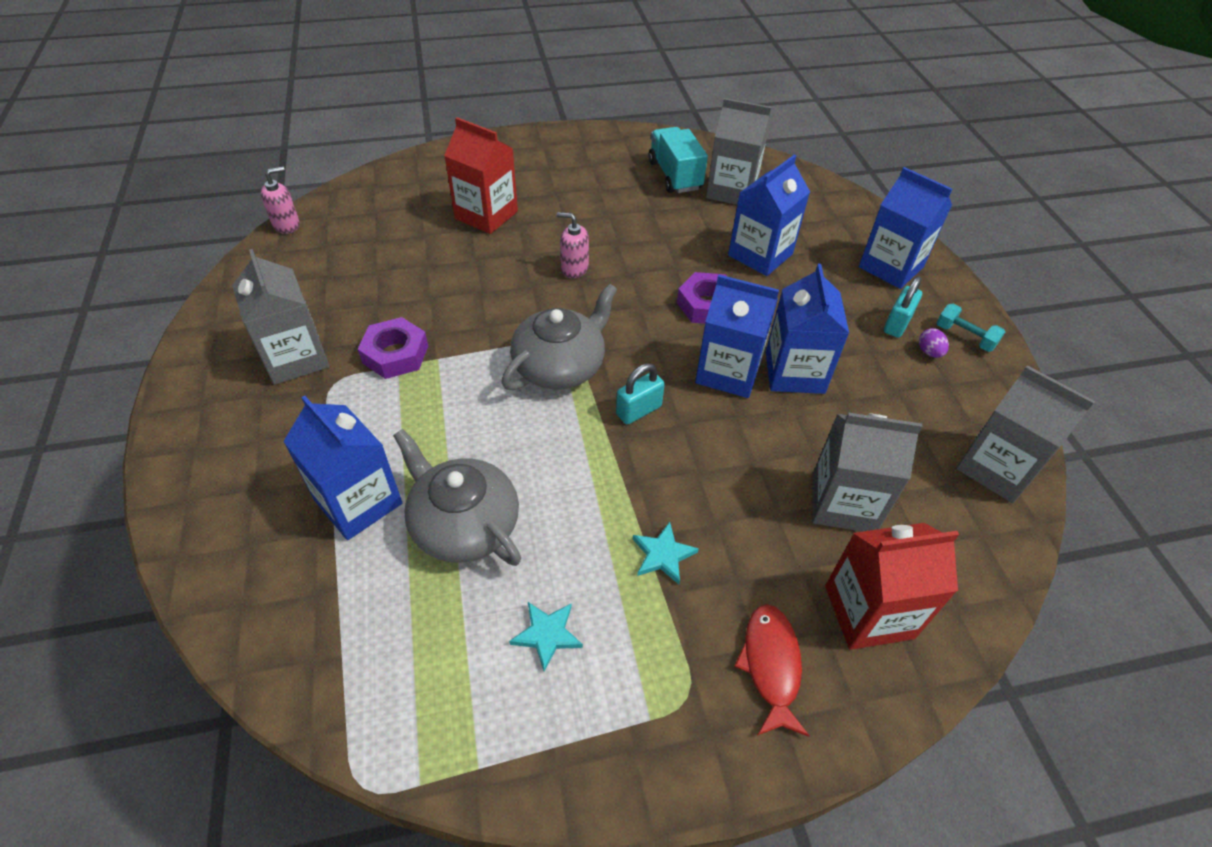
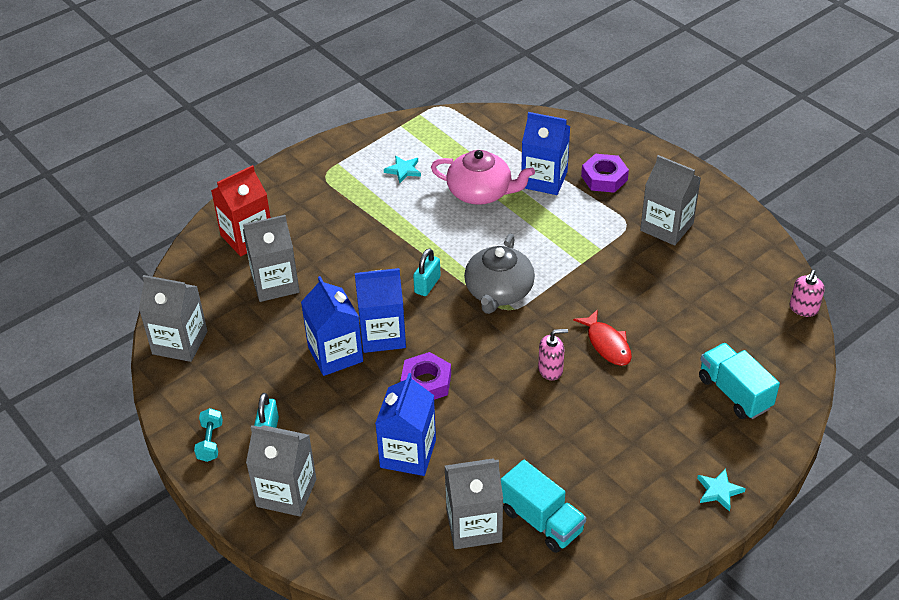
camera: 155 degrees right, 5 degrees down
(395, 354) = (610, 254): purple nut -> purple nut (604, 178)
(434, 192) = (734, 393): none -> turquoise truck
(464, 524) = (480, 192): grey teapot -> pink teapot
(486, 215) = (667, 389): red carton -> none
(663, 555) = (366, 220): turquoise star -> turquoise star (719, 491)
(771, 665) = (290, 199): red fish -> red fish (607, 344)
(891, 267) = (286, 493): blue carton -> grey carton
(929, 352) = (237, 414): purple egg -> none
(964, 337) = (210, 442): turquoise dumbbell -> turquoise dumbbell turned 75 degrees clockwise

